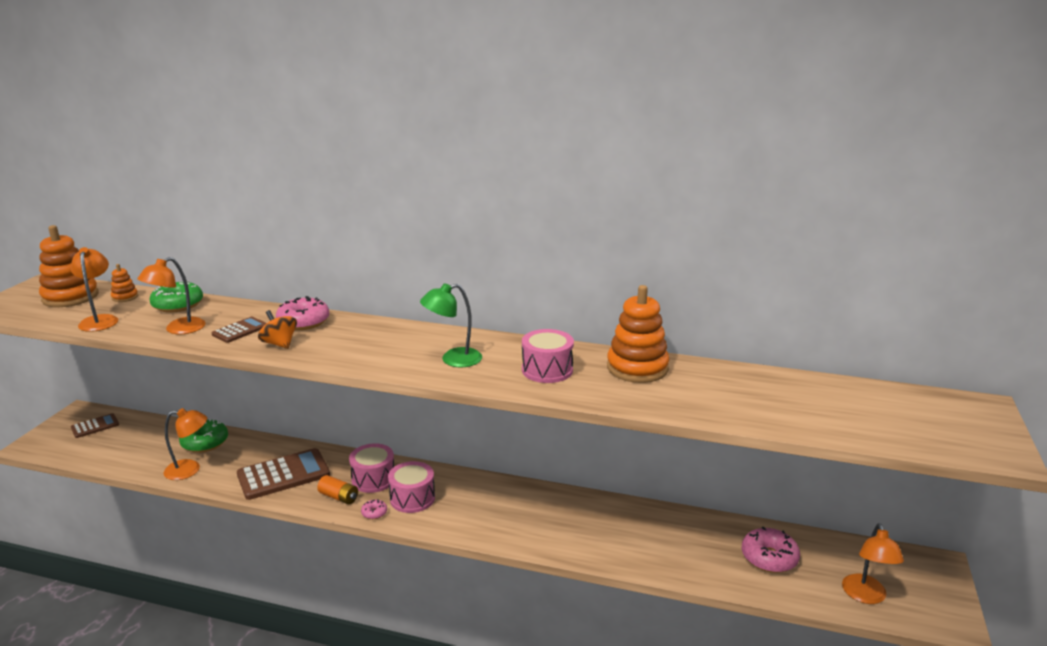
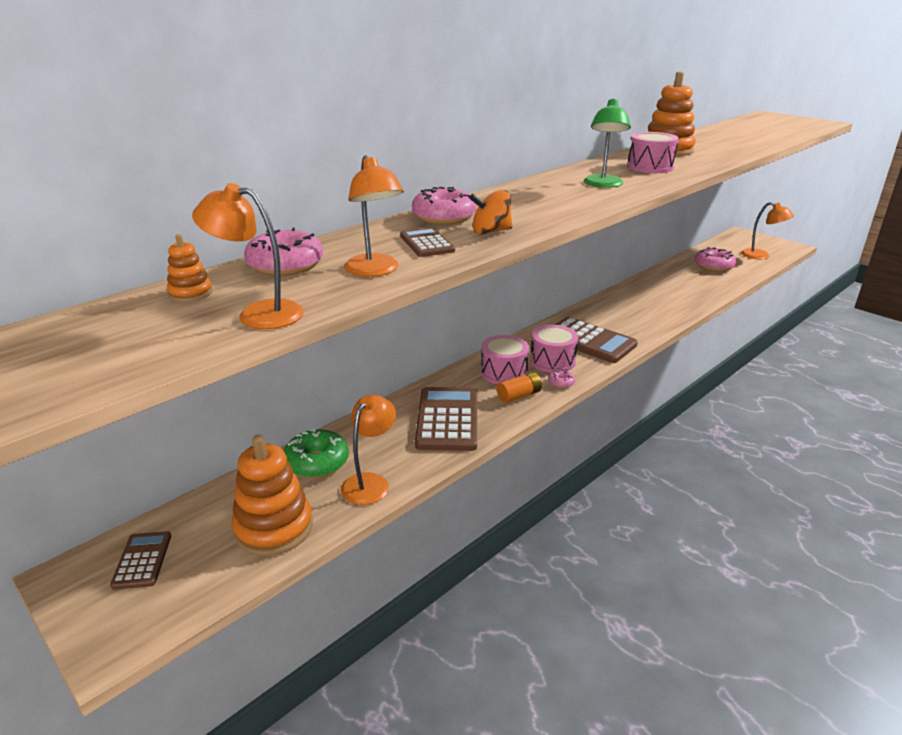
camera: 60 degrees left, 5 degrees up
(70, 297) = (108, 331): orange stacking toy -> orange stacking toy (274, 528)
(178, 305) = (285, 265): green donut -> pink donut
(469, 509) = (589, 341): none -> brown calculator

